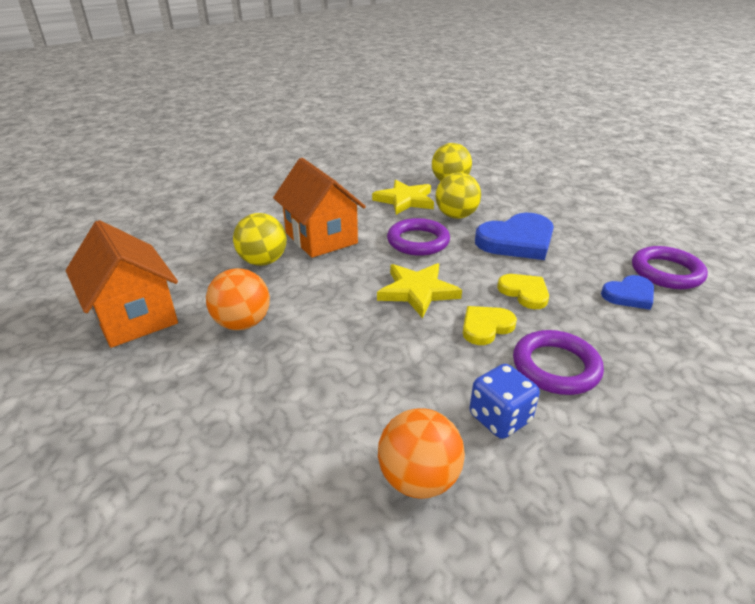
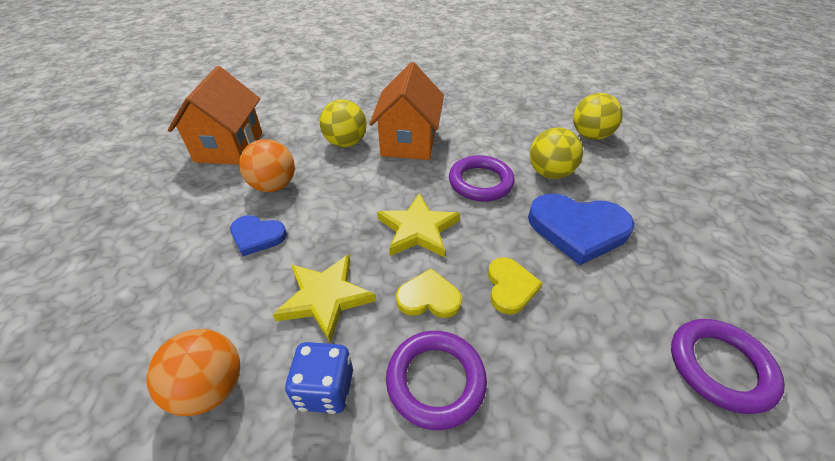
camera: 40 degrees right, 10 degrees up
(405, 200) = (522, 137): yellow star -> yellow star (325, 297)
(629, 295) = (626, 362): blue heart -> blue heart (257, 236)

